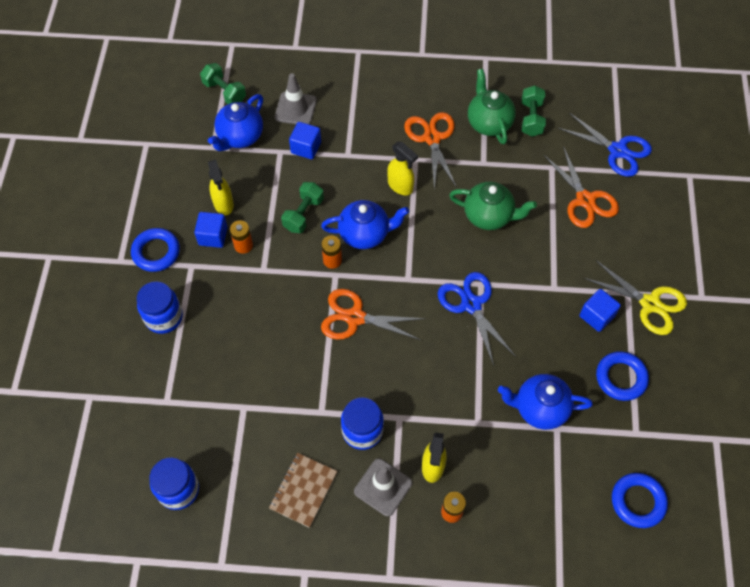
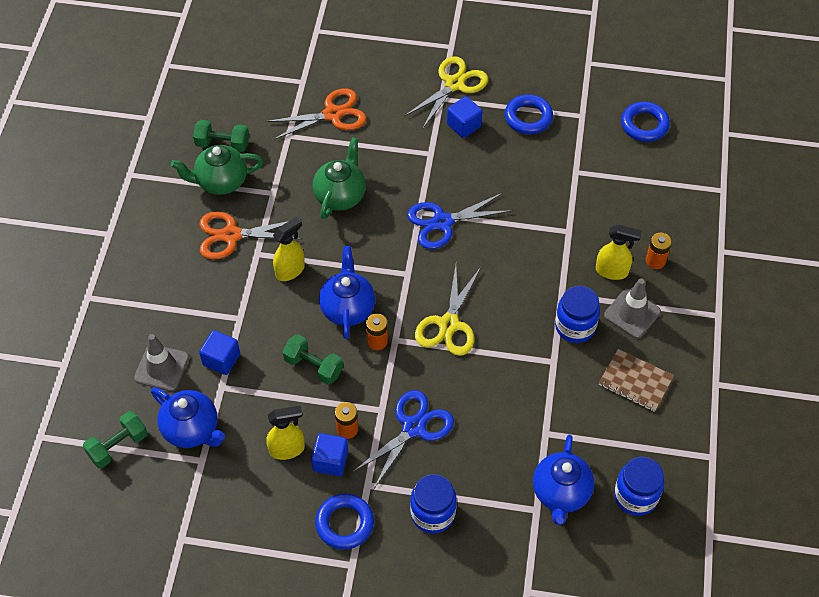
camera: 85 degrees left, 5 degrees down
(355, 317) = (449, 324): orange scissors -> yellow scissors
(539, 408) = (556, 182): blue teapot -> blue teapot (561, 493)
(617, 150) = (277, 79): blue scissors -> blue scissors (413, 427)

